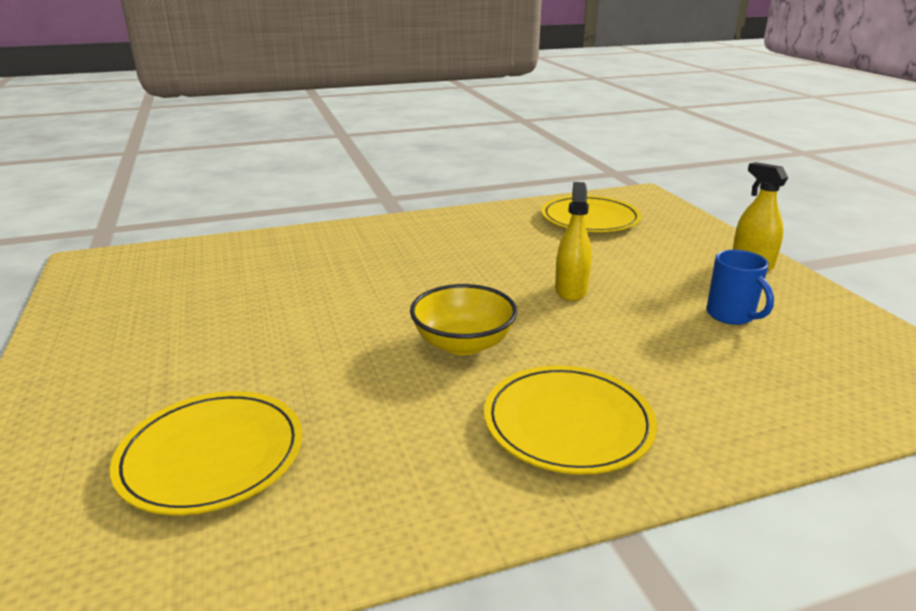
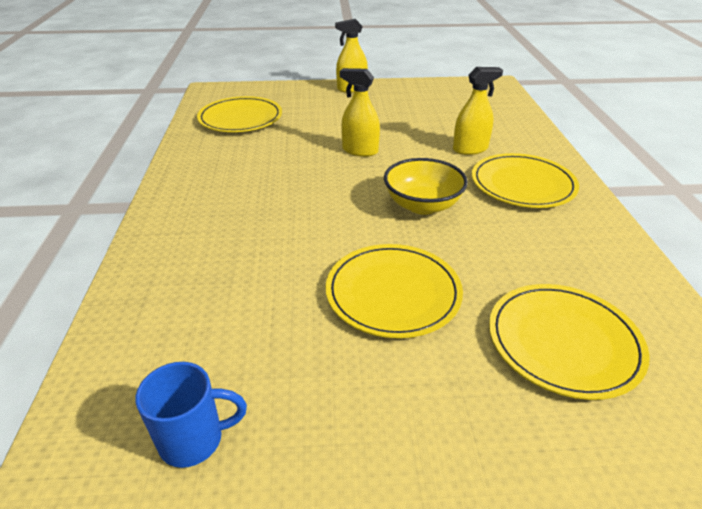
camera: 75 degrees left, 10 degrees up
(290, 342) = (393, 293): none -> yellow plate
(648, 370) = (470, 149): none -> yellow spray bottle
(731, 315) = (415, 112): blue mug -> blue mug (194, 440)

